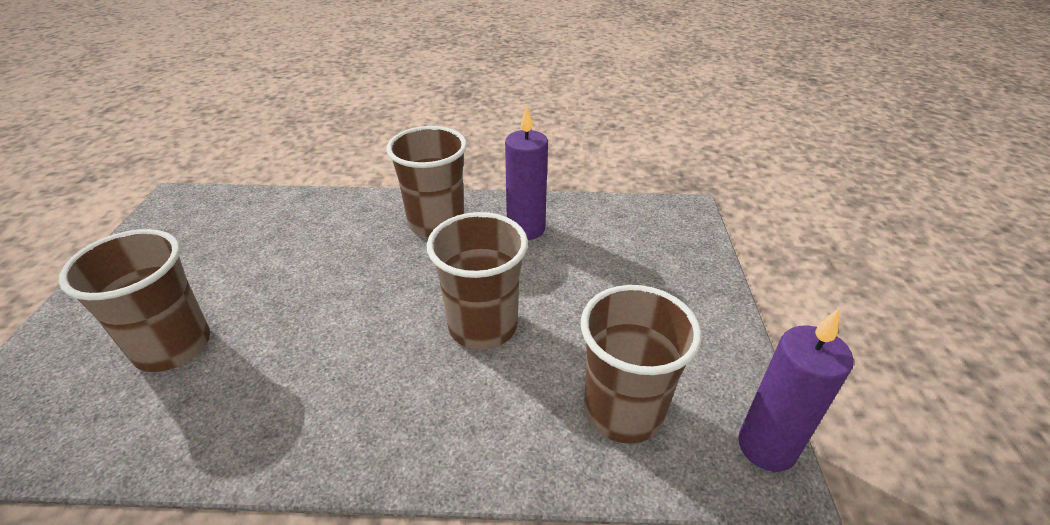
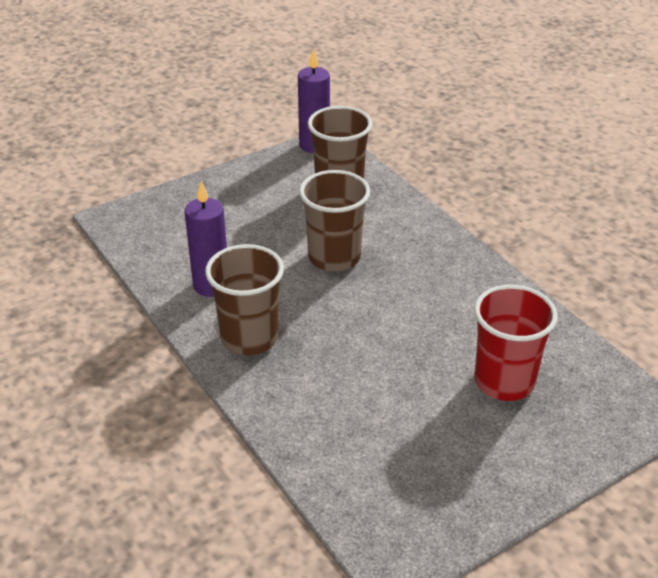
camera: 125 degrees left, 0 degrees up
(173, 346) = (504, 381): brown cup -> red cup

